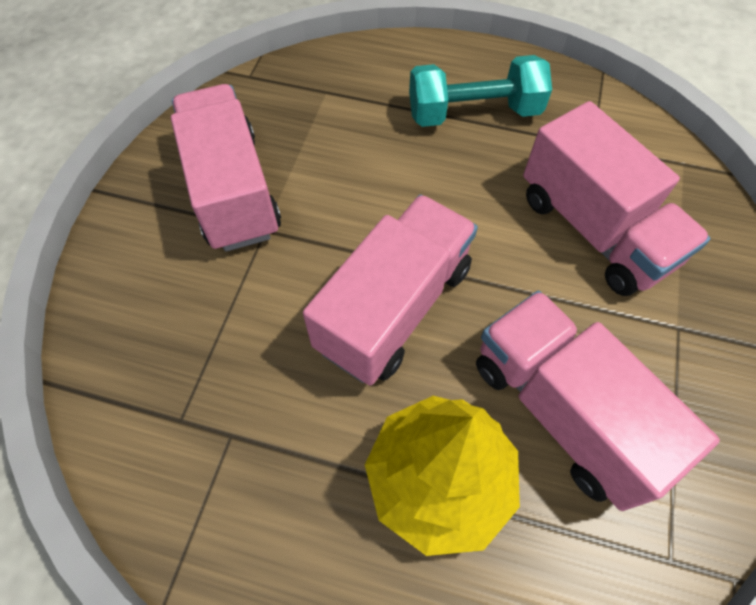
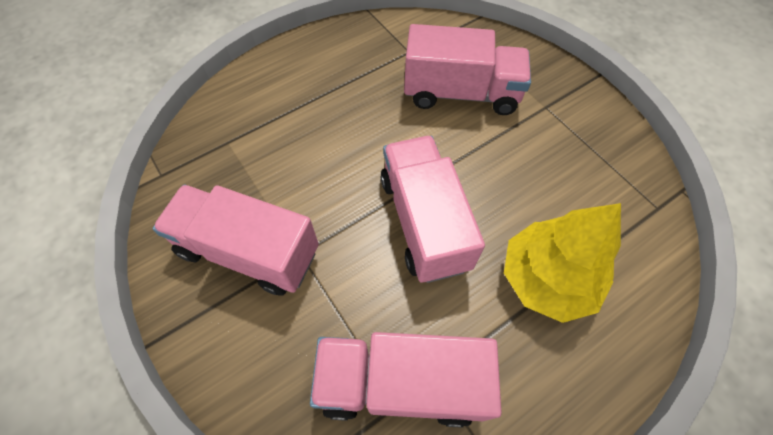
camera: 50 degrees left, 0 degrees up
(473, 113) = (330, 83): turquoise dumbbell -> none
(563, 410) = (552, 190): pink truck -> pink truck (401, 383)

